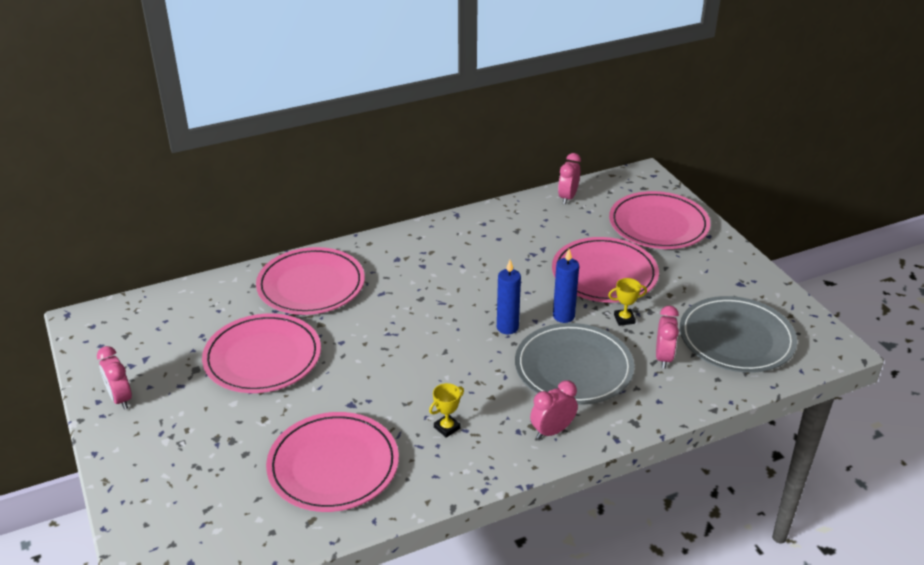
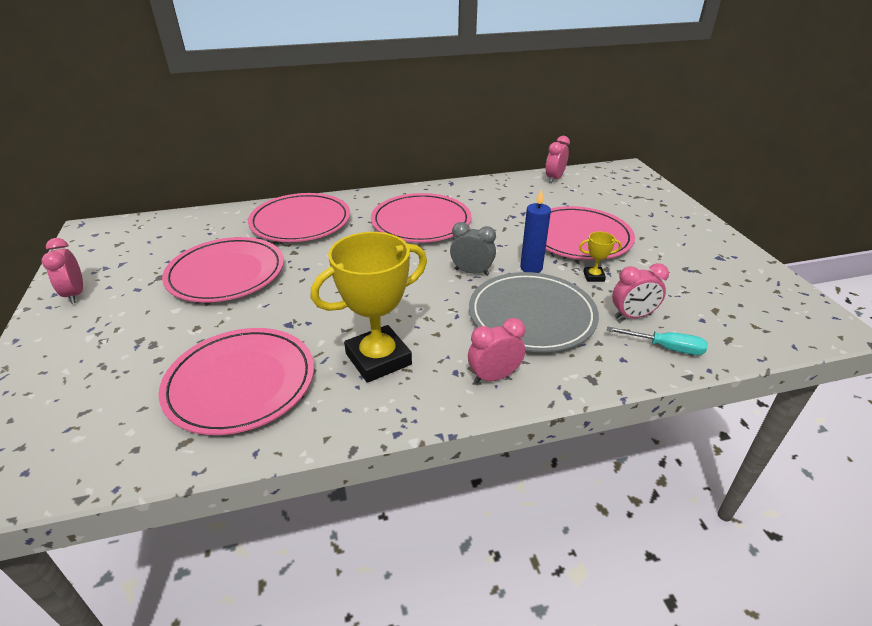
camera: 10 degrees right, 0 degrees up
(447, 428) = (378, 359): yellow trophy -> yellow trophy, size x2.33
(507, 327) = (472, 272): blue candle -> grey clock
(658, 224) = (637, 204): pink plate -> pink plate (421, 222)
(663, 357) = (632, 316): pink clock -> pink clock turned 60 degrees clockwise
(694, 385) = (666, 348): none -> turquoise screwdriver
(736, 338) = (716, 306): grey plate -> none

